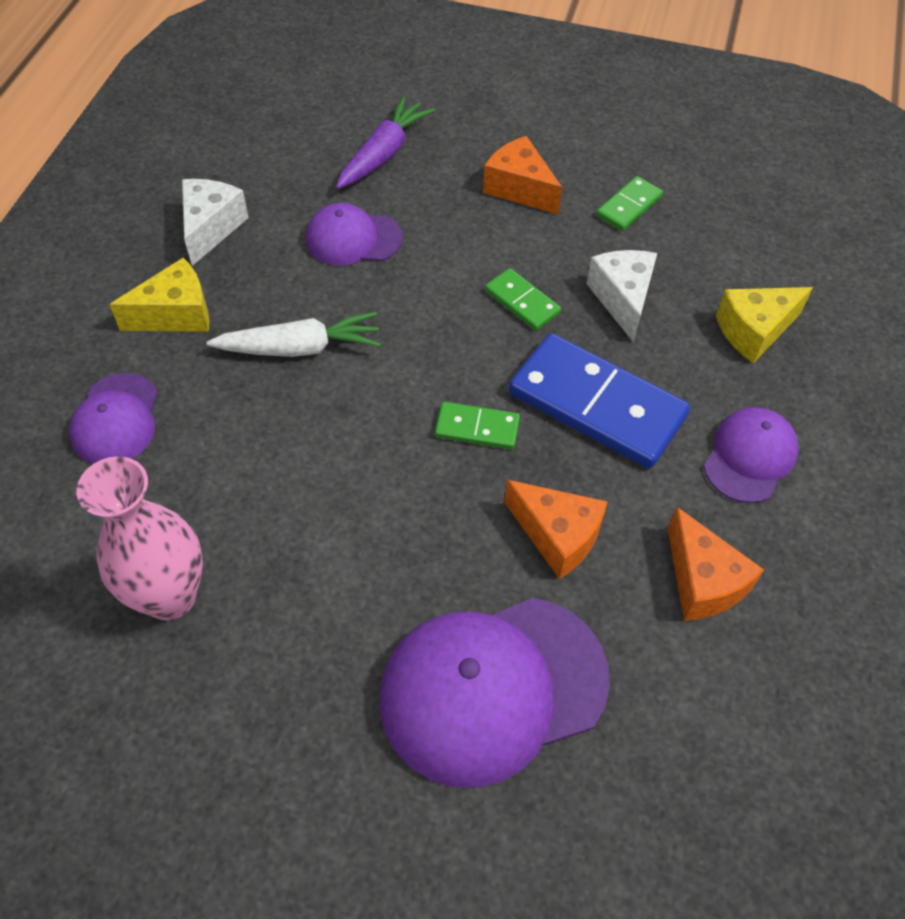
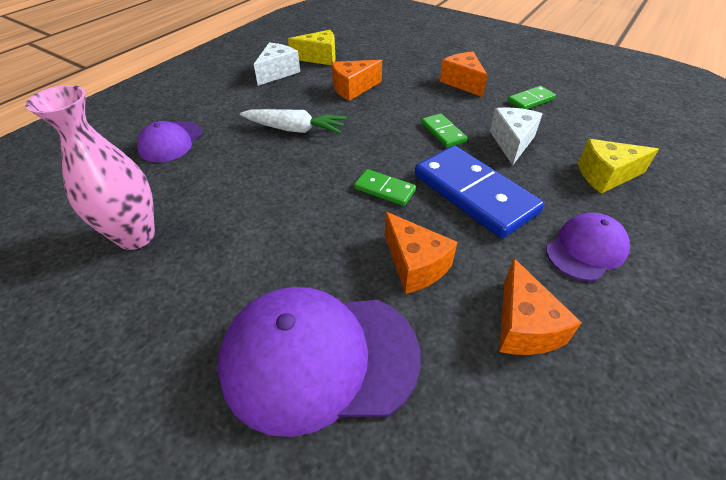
camera: 20 degrees right, 10 degrees down
(176, 314) = (235, 103): yellow cheese -> yellow cheese (319, 58)
(353, 239) = (353, 88): purple cap -> orange cheese
(383, 154) = (388, 58): purple carrot -> none

